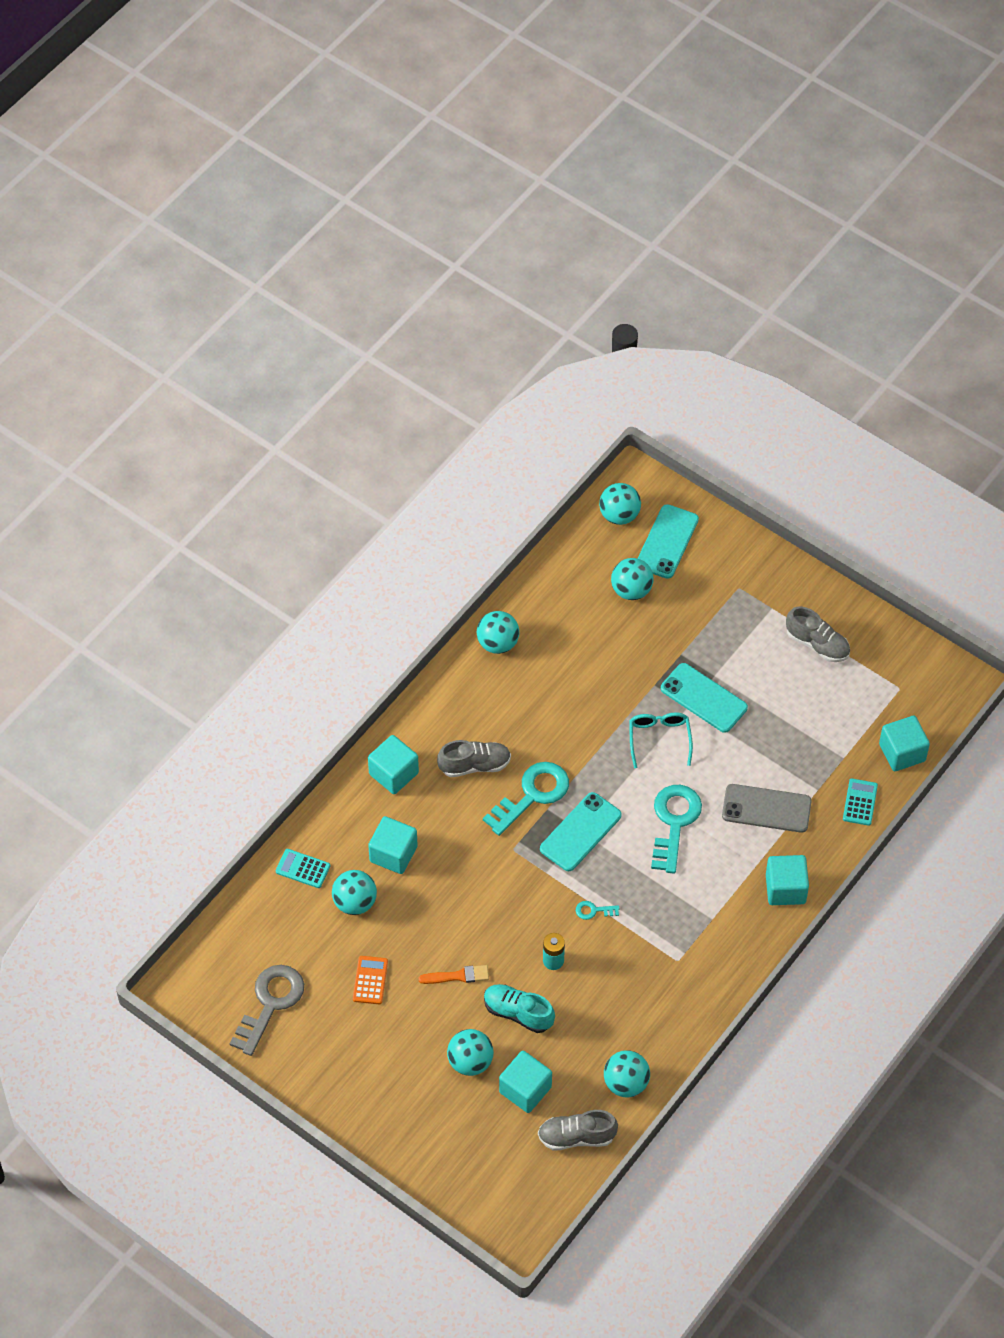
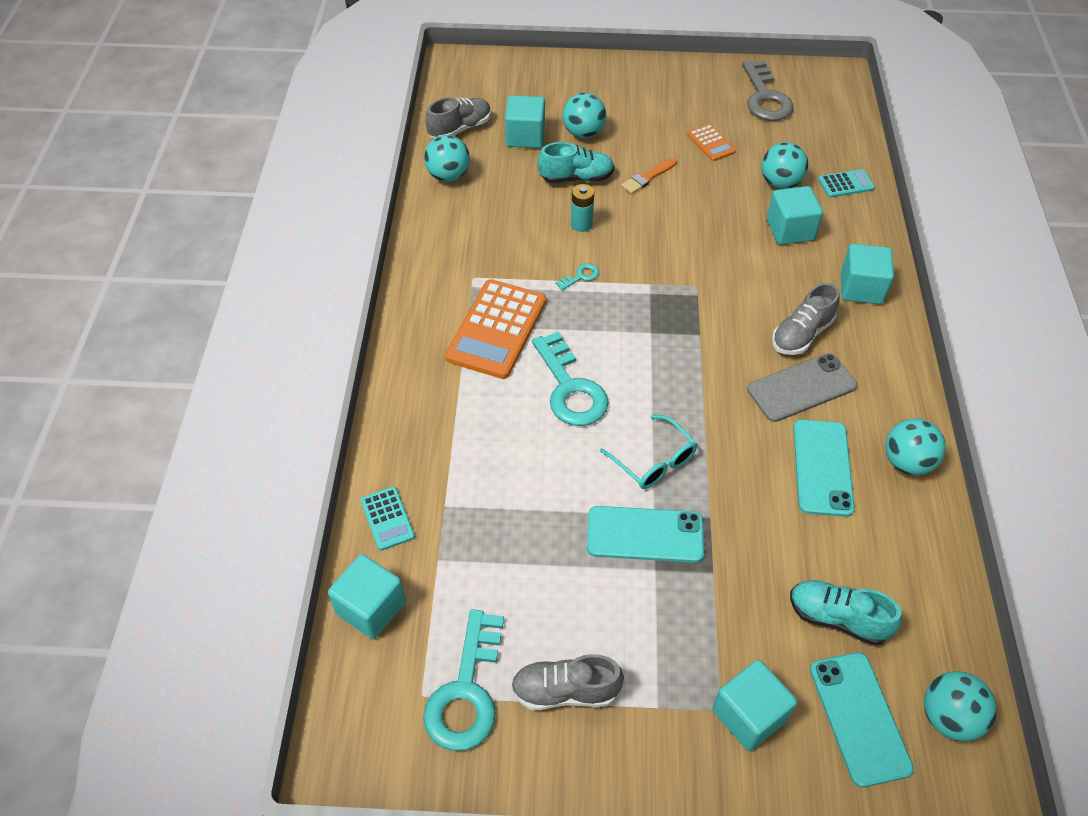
camera: 145 degrees right, 5 degrees down
(532, 794) = (725, 339): turquoise key -> turquoise key (466, 692)
(580, 832) = (650, 331): turquoise phone -> turquoise phone (822, 467)
(631, 590) = (837, 618): turquoise ball -> turquoise shoe
(692, 901) = (496, 329): none -> orange calculator
(766, 808) = (486, 454): grey phone -> grey phone (801, 388)
(785, 889) = (413, 388): turquoise cube -> turquoise cube (749, 715)

